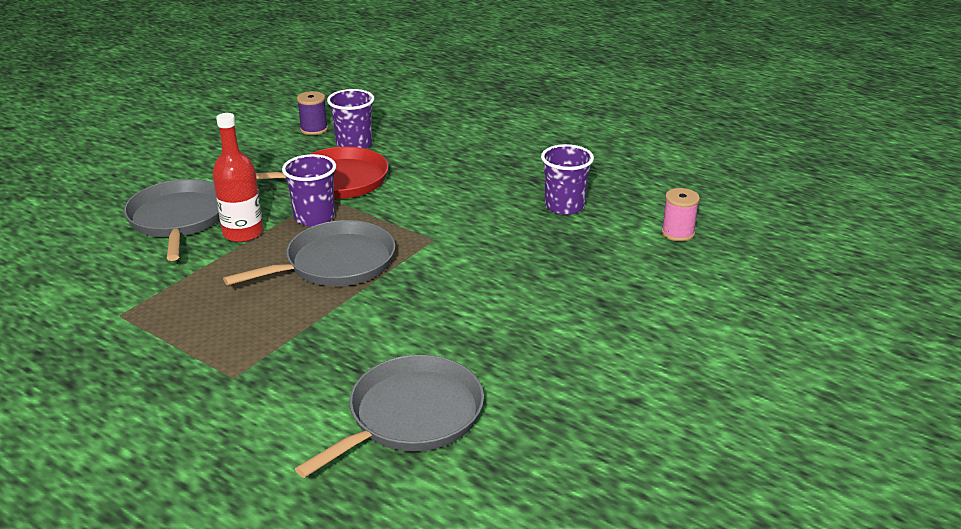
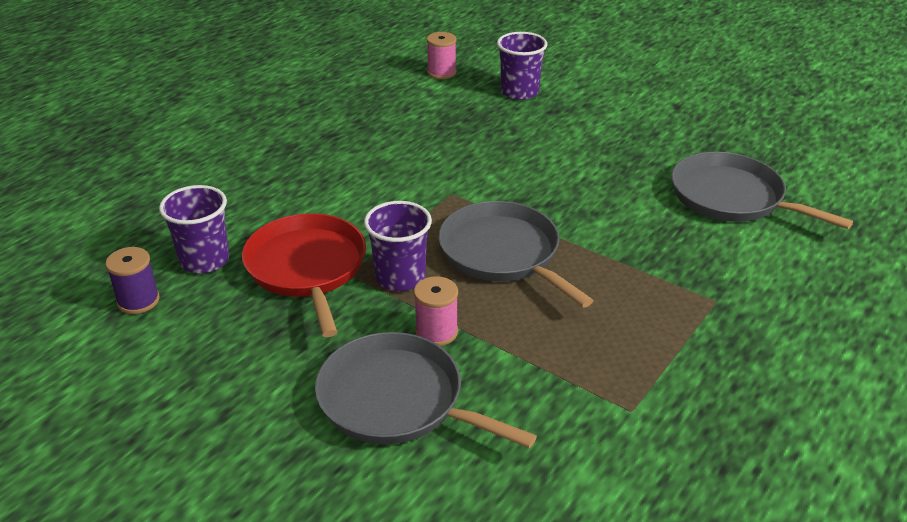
camera: 90 degrees left, 5 degrees up
(178, 219) = (397, 400): grey pan -> grey pan turned 45 degrees clockwise
(243, 233) = (436, 332): red bottle -> pink spool
(564, 206) = (389, 121): purple cup -> purple cup (519, 92)

